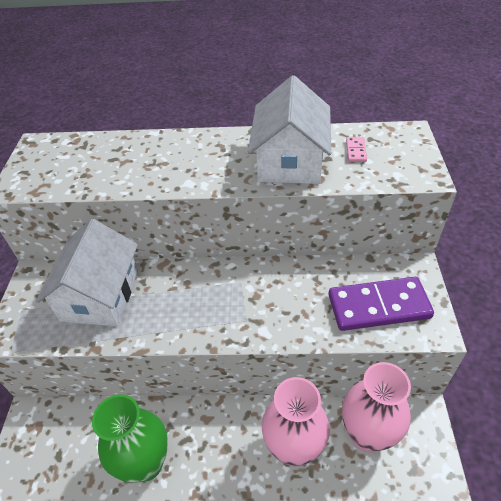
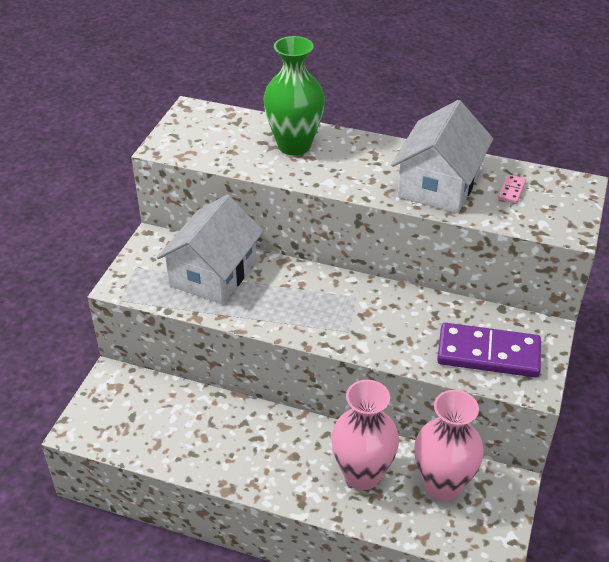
camera: 15 degrees right, 5 degrees down
(146, 463) = (213, 445): green vase -> green vase (294, 145)

